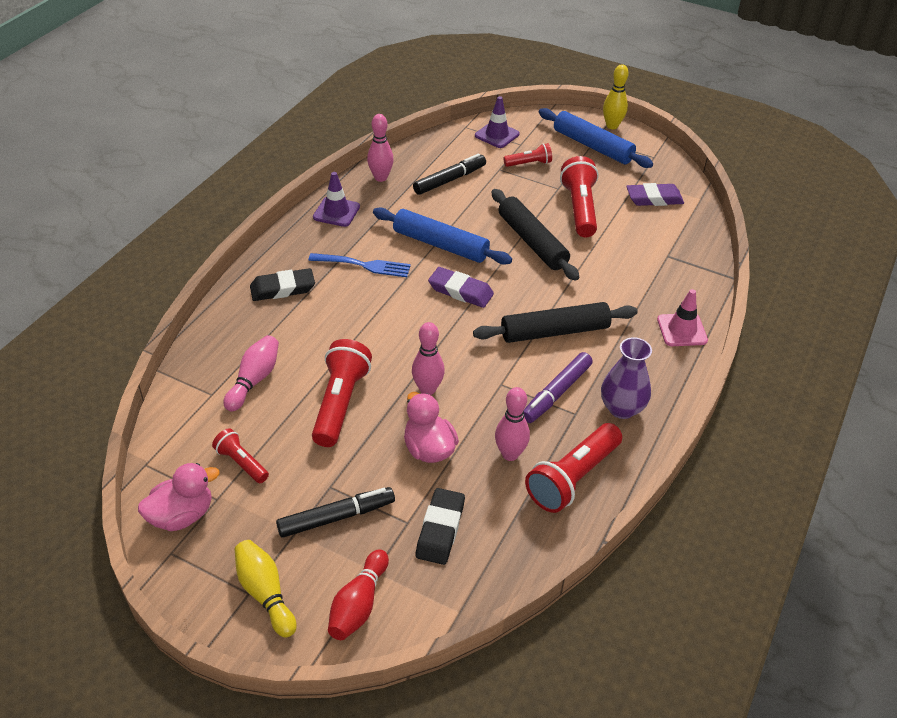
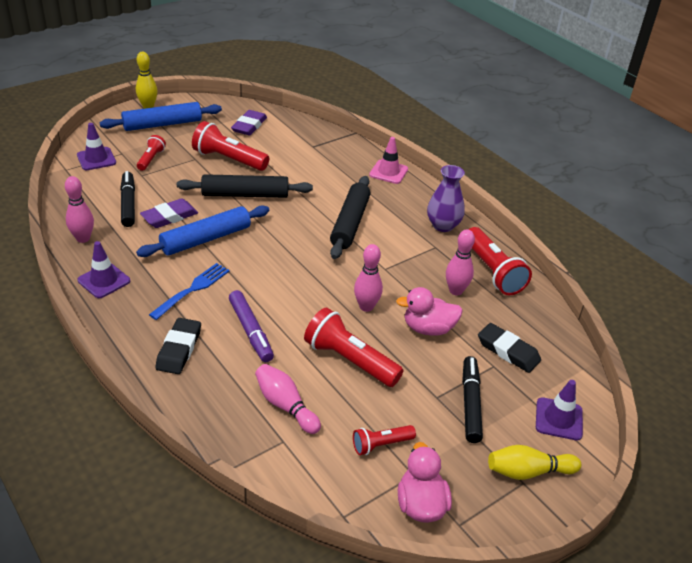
camera: 65 degrees left, 5 degrees down
(358, 604) = (558, 419): red bowling pin -> purple traffic cone
(460, 291) = (270, 249): purple eraser -> purple eraser (169, 217)
(556, 393) = (411, 247): purple marker -> purple marker (250, 331)

